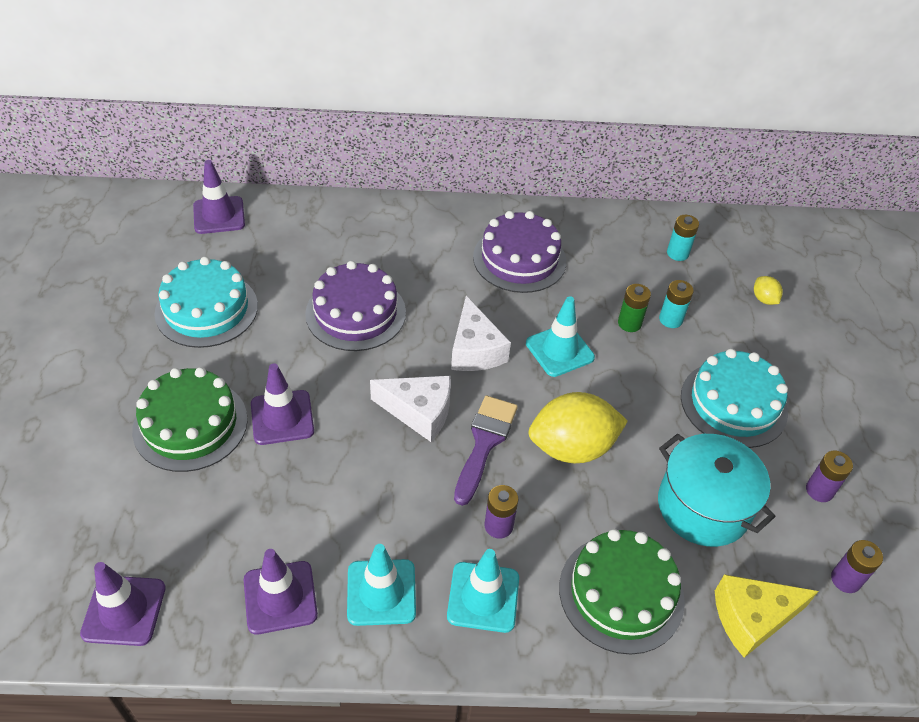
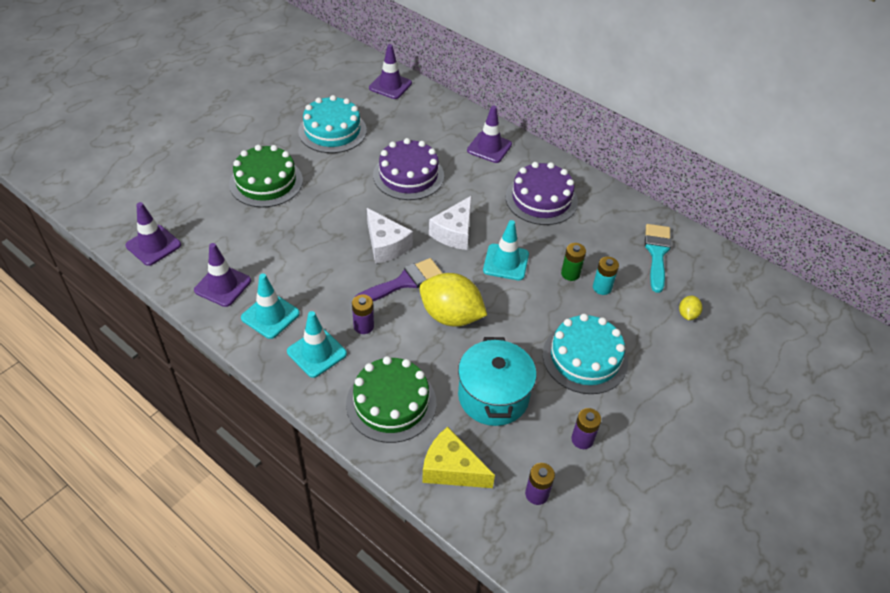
camera: 40 degrees right, 0 degrees up
(282, 417) = (312, 205): purple traffic cone -> purple traffic cone (489, 147)
(677, 253) = (657, 253): turquoise battery -> turquoise brush

